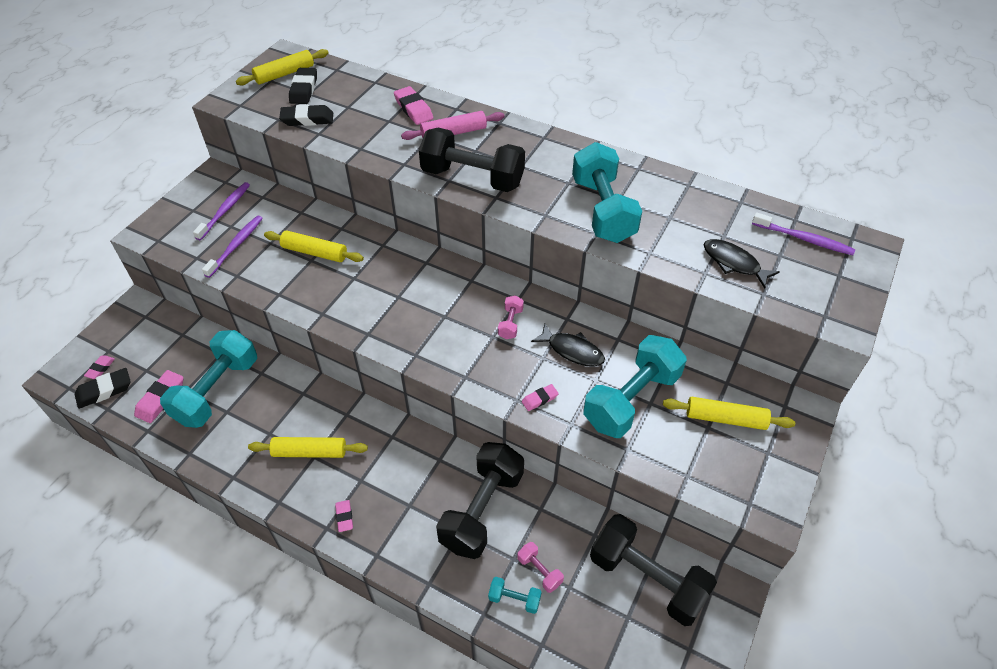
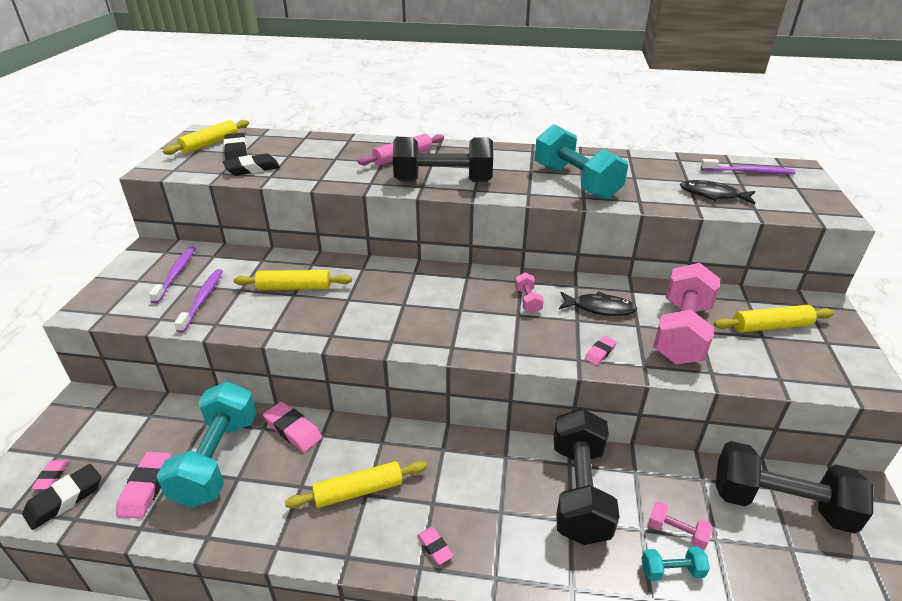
camera: 20 degrees left, 15 degrees down
(413, 109) = (354, 148): pink eraser -> pink eraser (293, 430)
(631, 399) = (681, 332): turquoise dumbbell -> pink dumbbell

